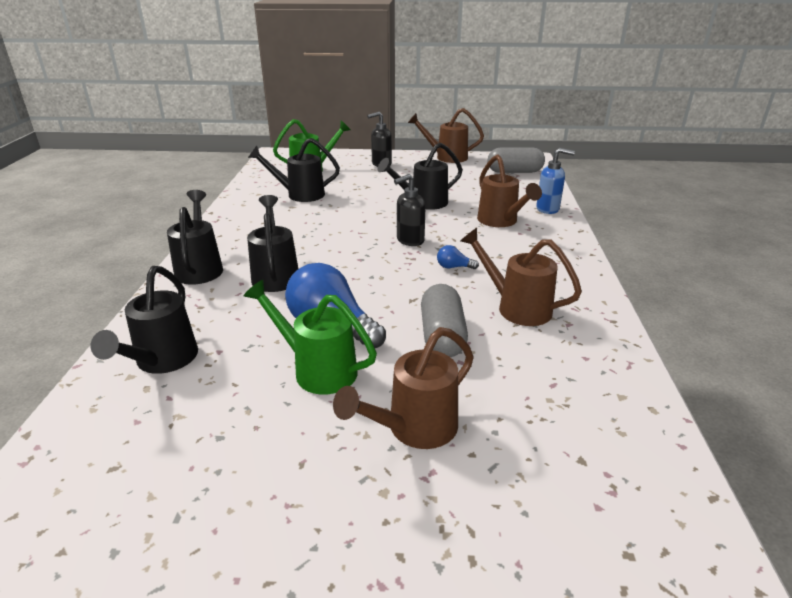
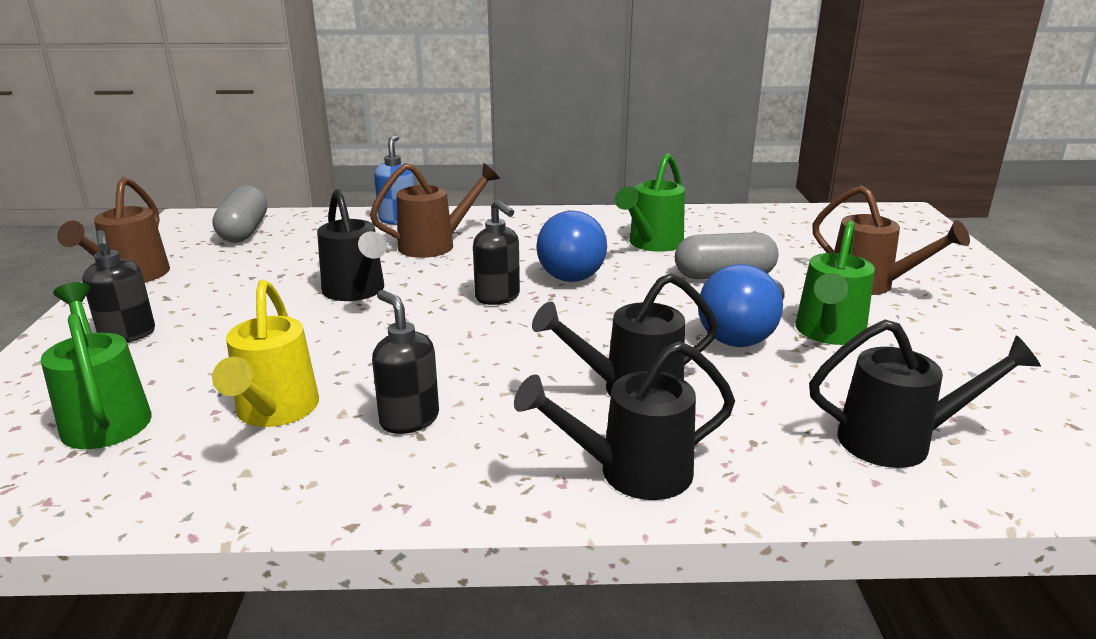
camera: 95 degrees left, 5 degrees down
(278, 219) = (409, 419): none -> black soap dispenser
(300, 194) = (274, 412): black watering can -> yellow watering can
(454, 267) = (572, 271): blue light bulb -> blue light bulb, size x2.31
(517, 307) = (652, 244): brown watering can -> green watering can

